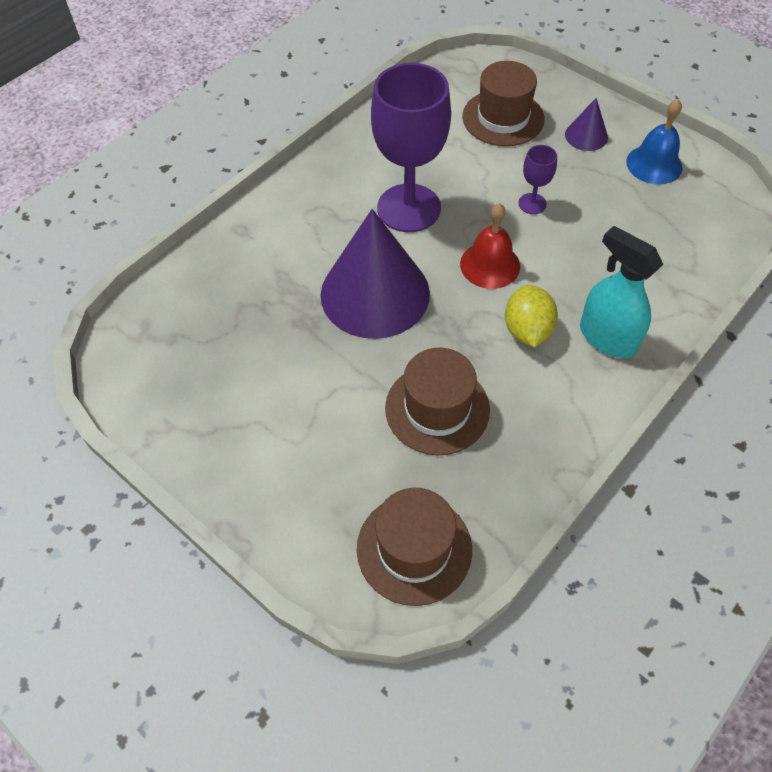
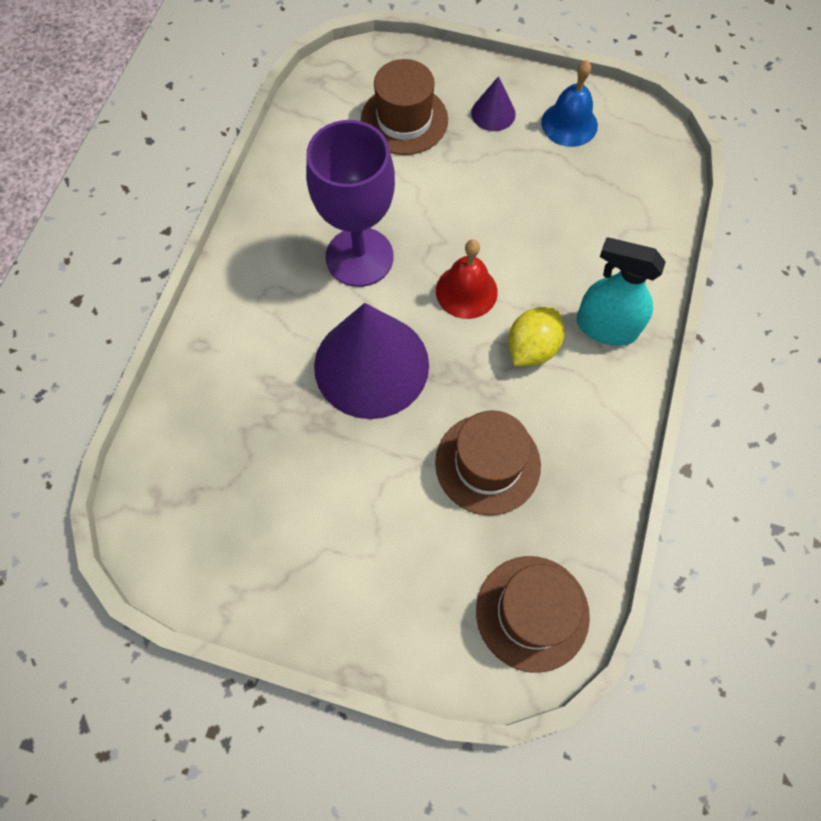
camera: 25 degrees left, 10 degrees up
(527, 330) = (532, 348): yellow lemon -> yellow lemon turned 60 degrees clockwise
(532, 203) = (476, 208): purple goblet -> none

